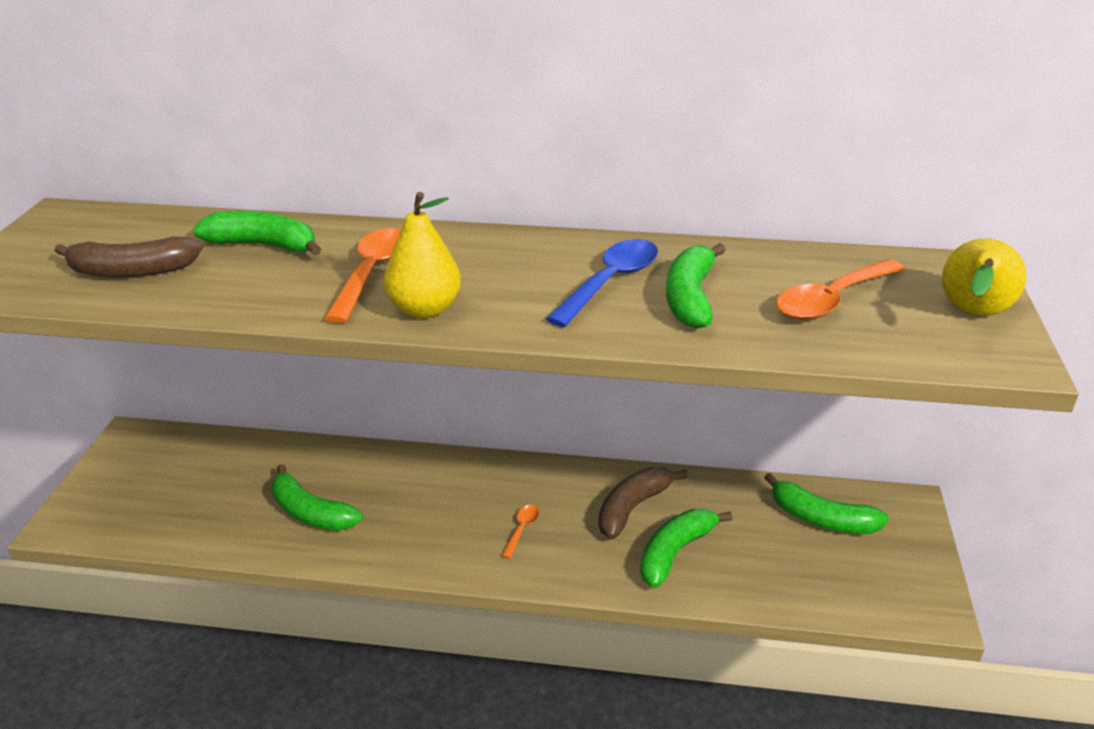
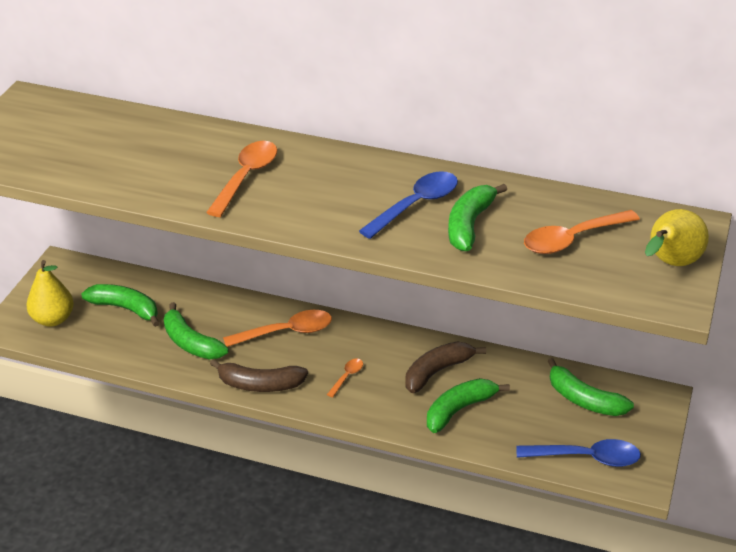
camera: 10 degrees right, 5 degrees up
(132, 271) = (78, 156): brown banana -> brown banana (260, 385)
(263, 245) = (173, 143): green banana -> green banana (125, 308)
(425, 309) = (277, 212): yellow pear -> yellow pear (53, 319)
(432, 483) = (286, 332): none -> orange spoon
(855, 593) = (586, 458): none -> blue spoon

